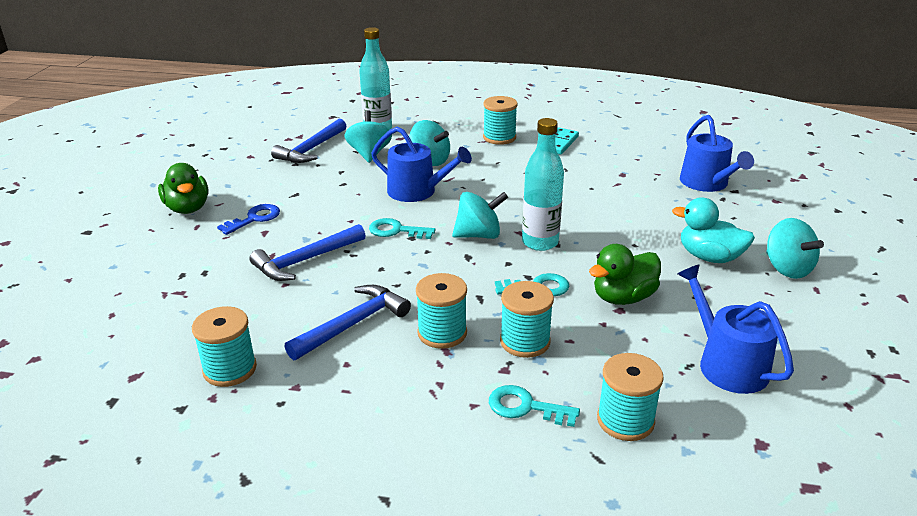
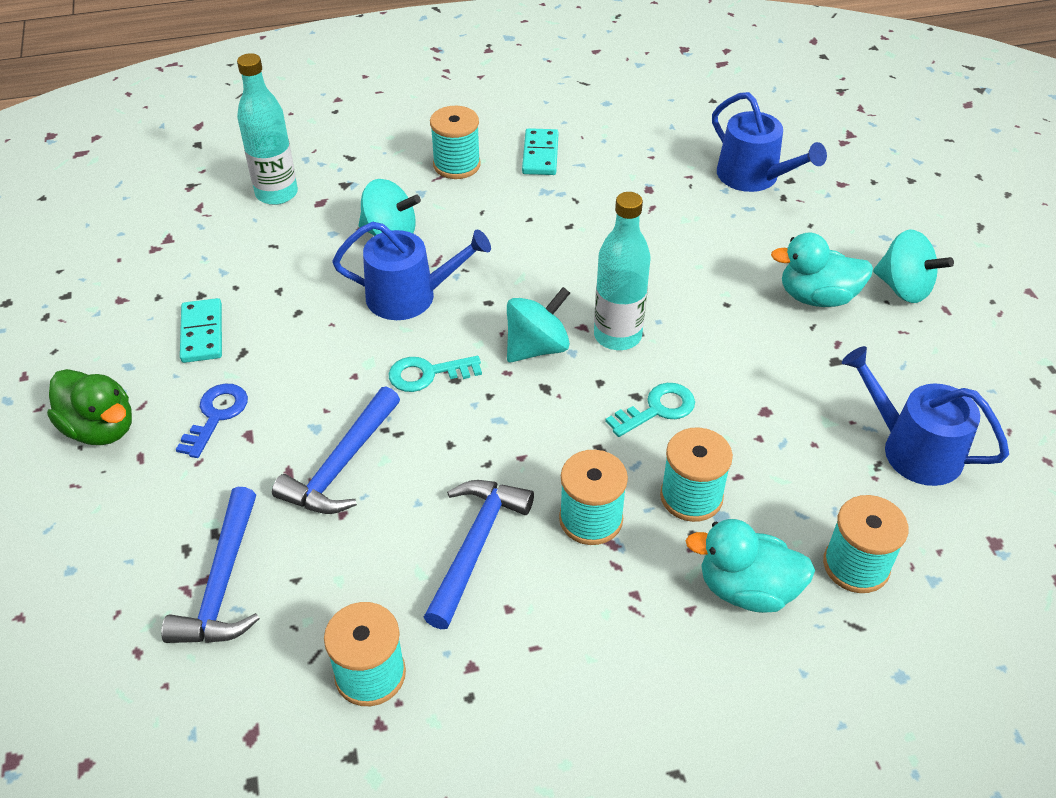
camera: 25 degrees left, 15 degrees up
(280, 180) = (202, 333): none -> turquoise domino
(311, 149) = (205, 260): blue hammer -> blue hammer (222, 583)
(369, 154) = (297, 245): turquoise spinning top -> none
(525, 407) = (747, 589): turquoise key -> turquoise duck
(623, 297) = (759, 391): green duck -> none

